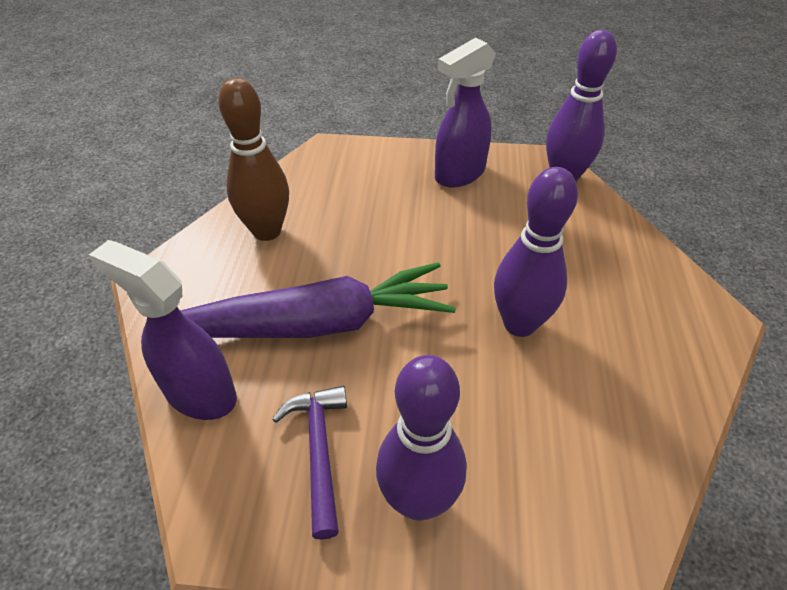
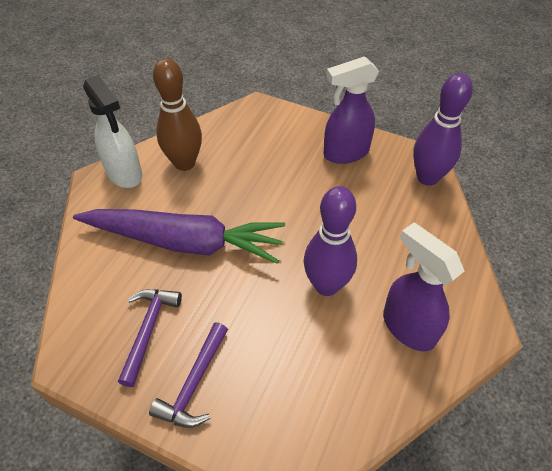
camera: 20 degrees right, 5 degrees up
(190, 263) = (124, 173): none -> white spray bottle
(199, 393) = (93, 268): purple spray bottle -> purple spray bottle (408, 327)
(418, 500) = (194, 383): purple bowling pin -> purple hammer

